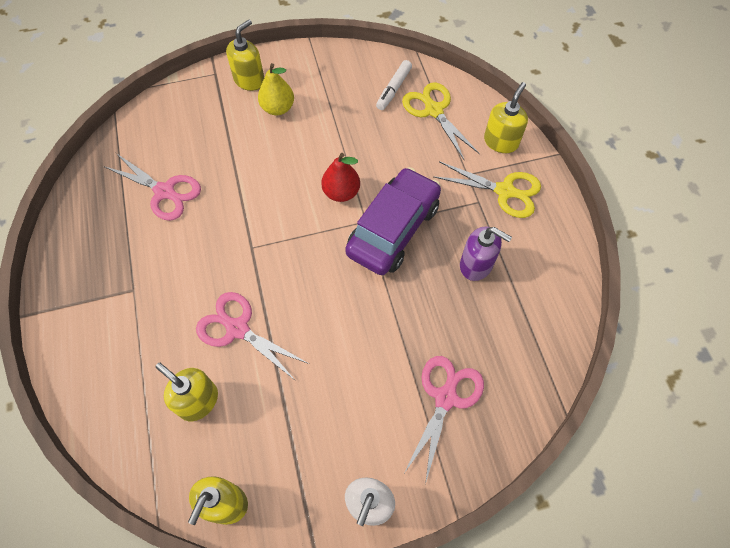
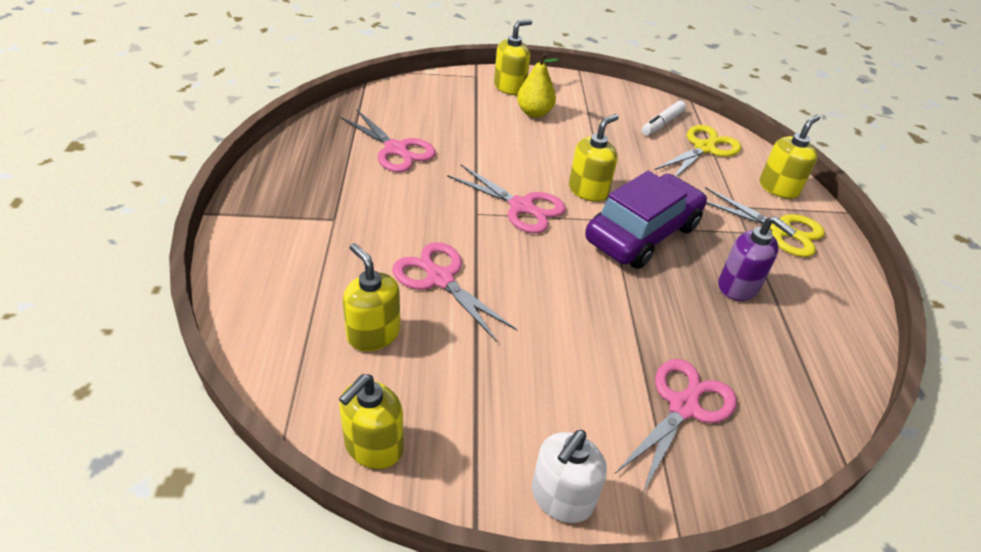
camera: 10 degrees right, 20 degrees down
(288, 228) = (521, 206): none -> pink scissors
(341, 192) = (588, 190): red pear -> yellow soap dispenser
(434, 110) = (704, 148): yellow scissors -> yellow scissors turned 60 degrees clockwise

